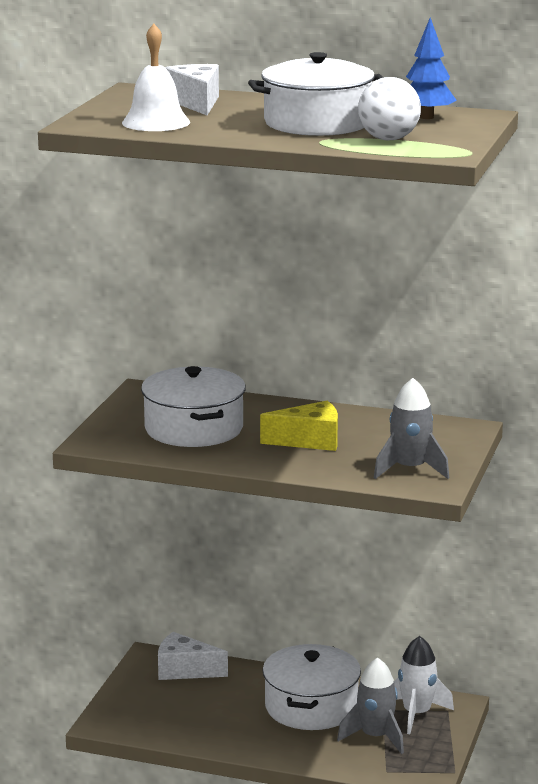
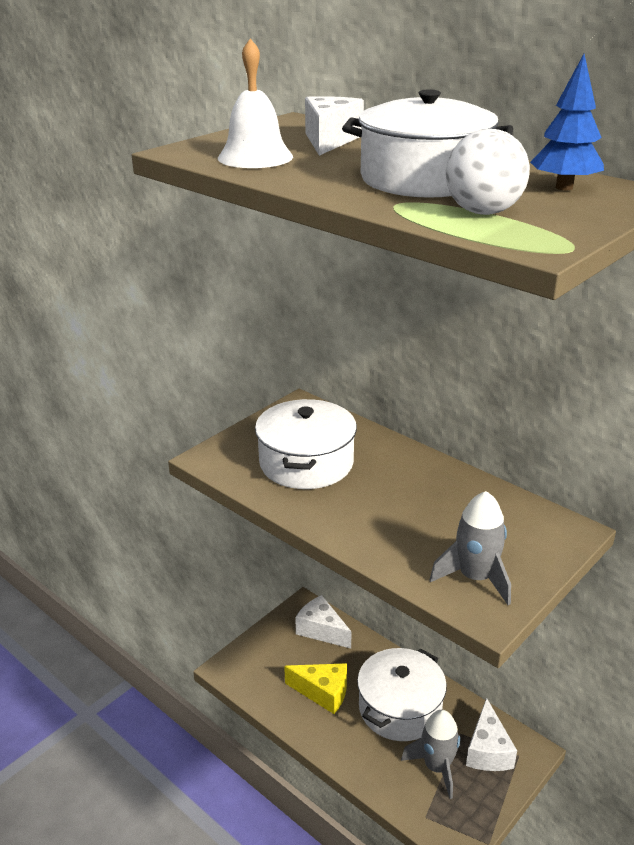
camera: 25 degrees right, 10 degrees up
(309, 441) = (400, 507): yellow cheese -> yellow cheese (323, 692)
(416, 714) = (488, 750): white rocket -> white cheese

